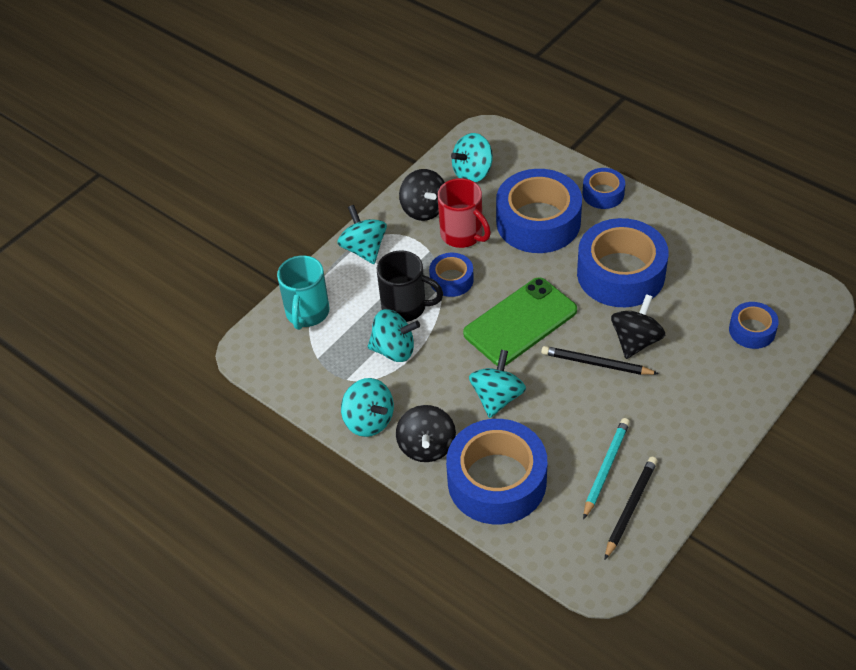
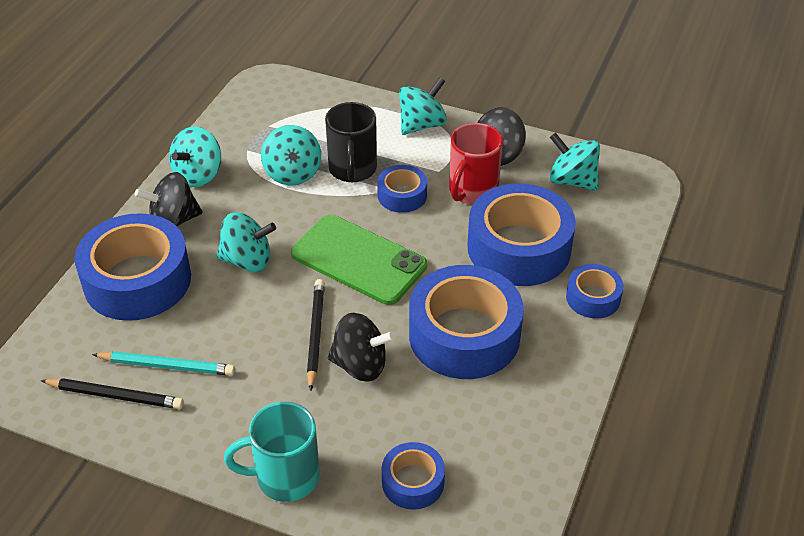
camera: 70 degrees right, 5 degrees down
(307, 313) = (323, 106): turquoise mug -> turquoise mug (285, 477)

